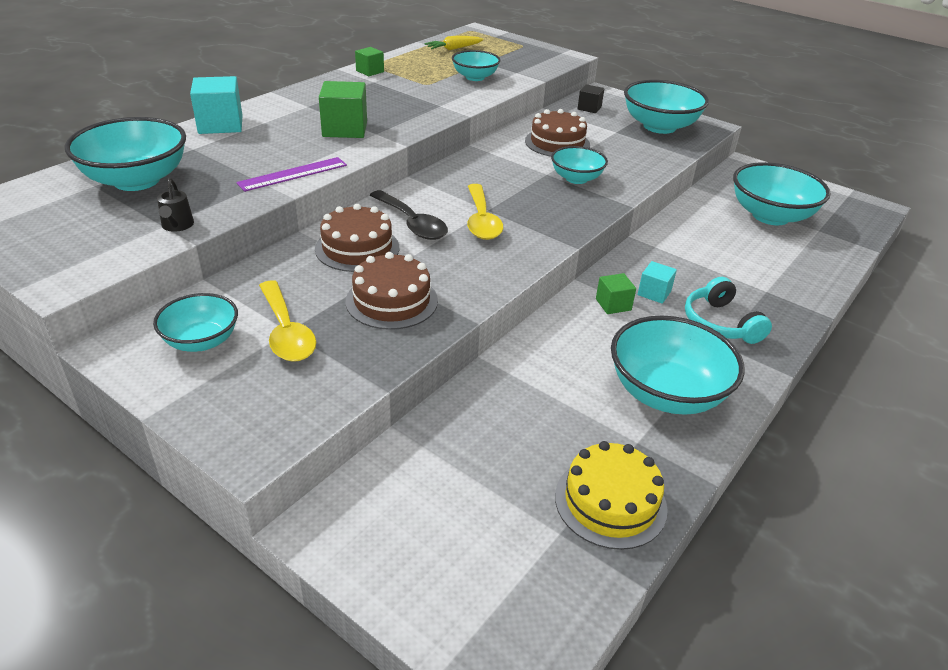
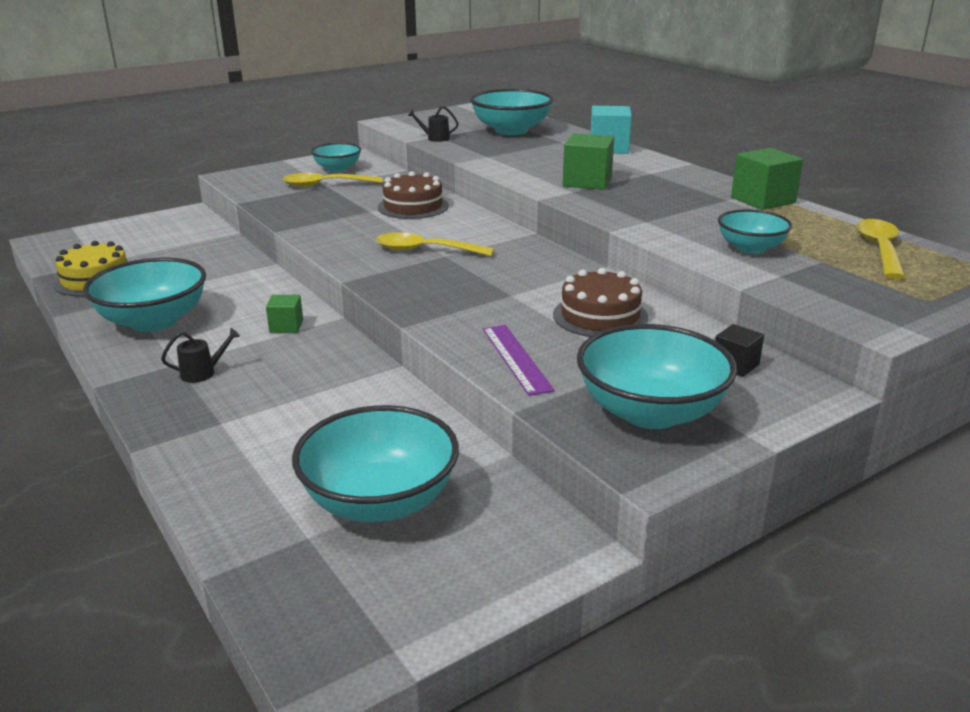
camera: 110 degrees right, 10 degrees down
(293, 174) = (497, 163): purple ruler -> purple ruler (516, 358)
(370, 71) = (763, 200): green cube -> green cube, size x1.74
(391, 301) = (330, 211): brown cake -> none
(412, 223) = (439, 226): black spoon -> none
(454, 49) = (879, 249): yellow carrot -> yellow spoon
(576, 178) = (490, 309): turquoise bowl -> none
(654, 293) = (284, 351): turquoise cube -> none
(720, 323) = (202, 373): turquoise headphones -> black watering can

